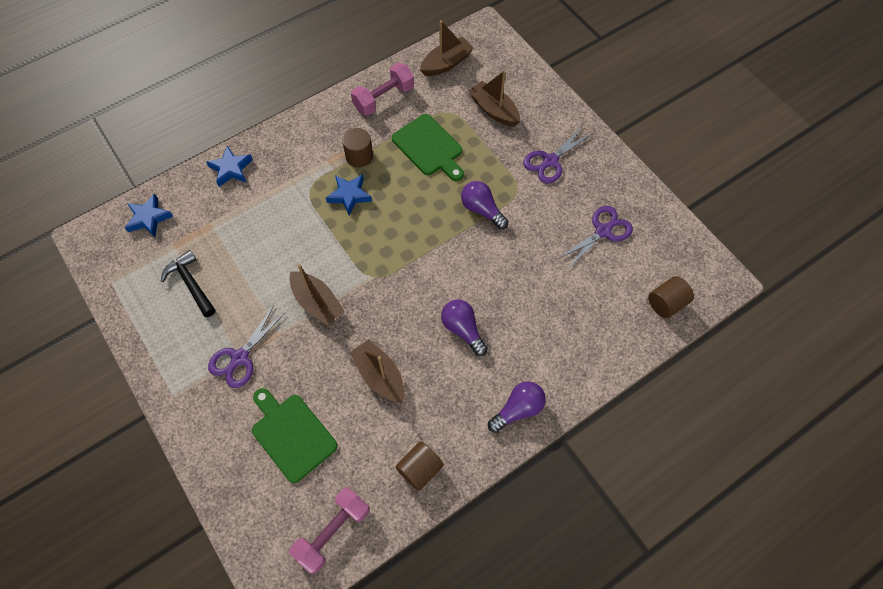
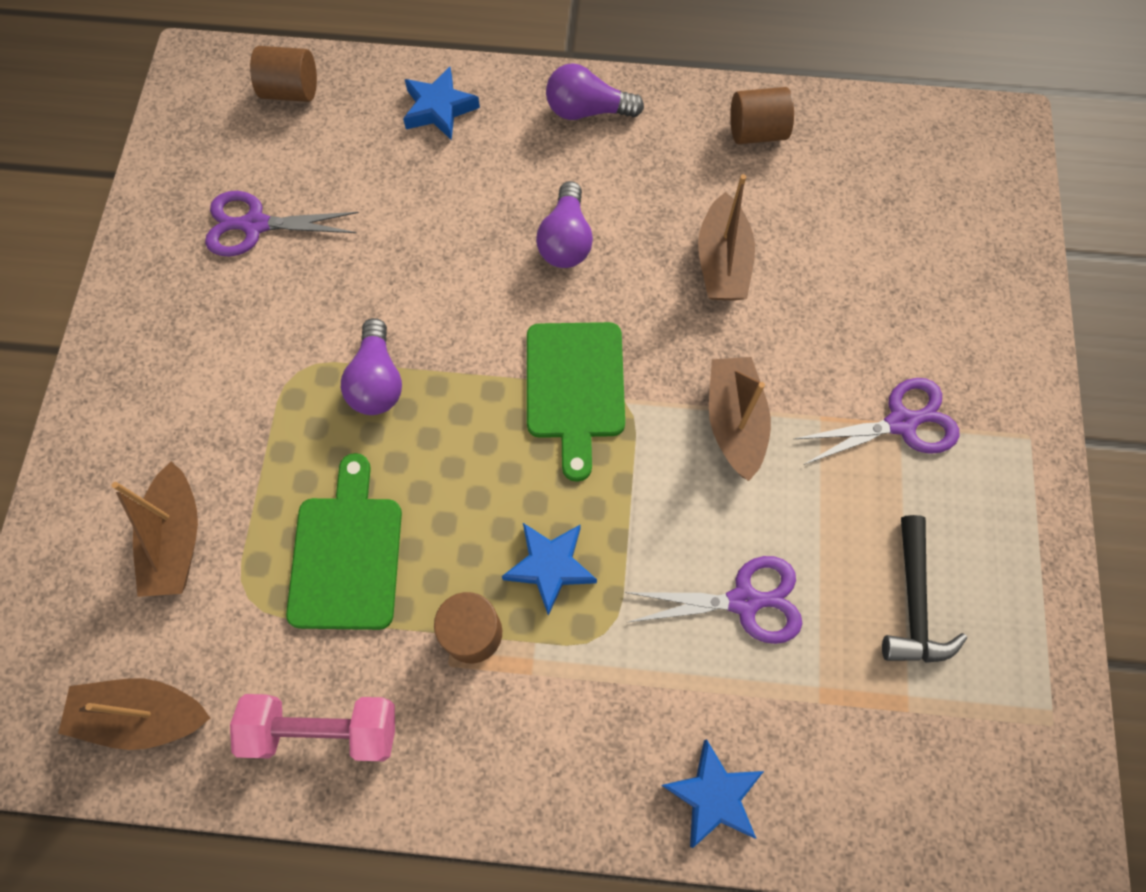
camera: 140 degrees left, 5 degrees up
(149, 218) = (925, 802): blue star -> blue star (439, 109)
(291, 434) = (889, 273): green cutting board -> green cutting board (575, 387)
(333, 532) = (906, 141): pink dumbbell -> none
(550, 161) = (201, 378): purple scissors -> purple scissors (745, 601)

